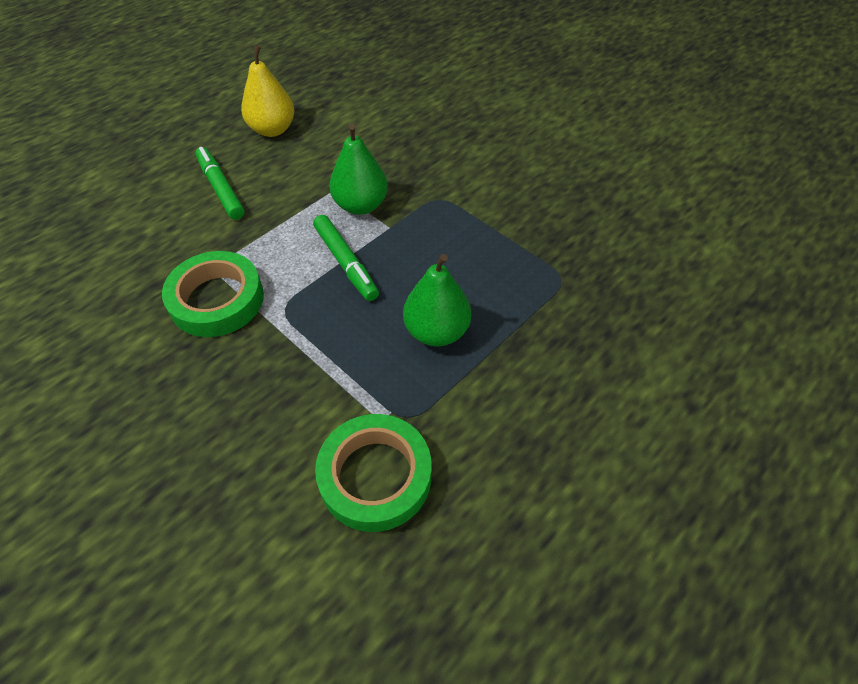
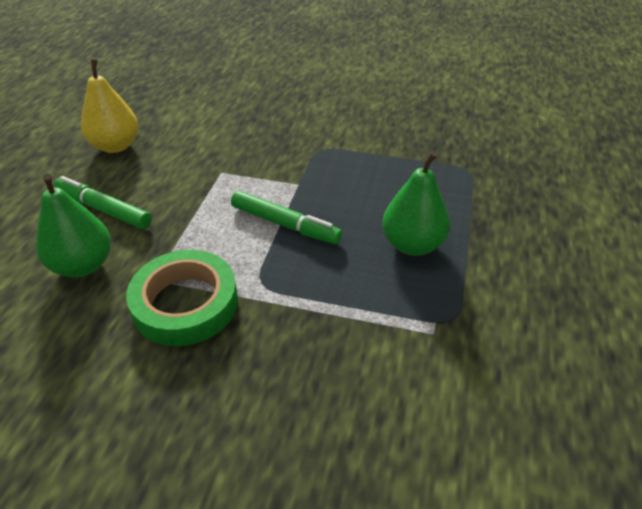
camera: 30 degrees left, 10 degrees down
(360, 205) = (257, 176): green pear -> green pear (83, 265)
(375, 476) = (472, 379): green tape -> none

